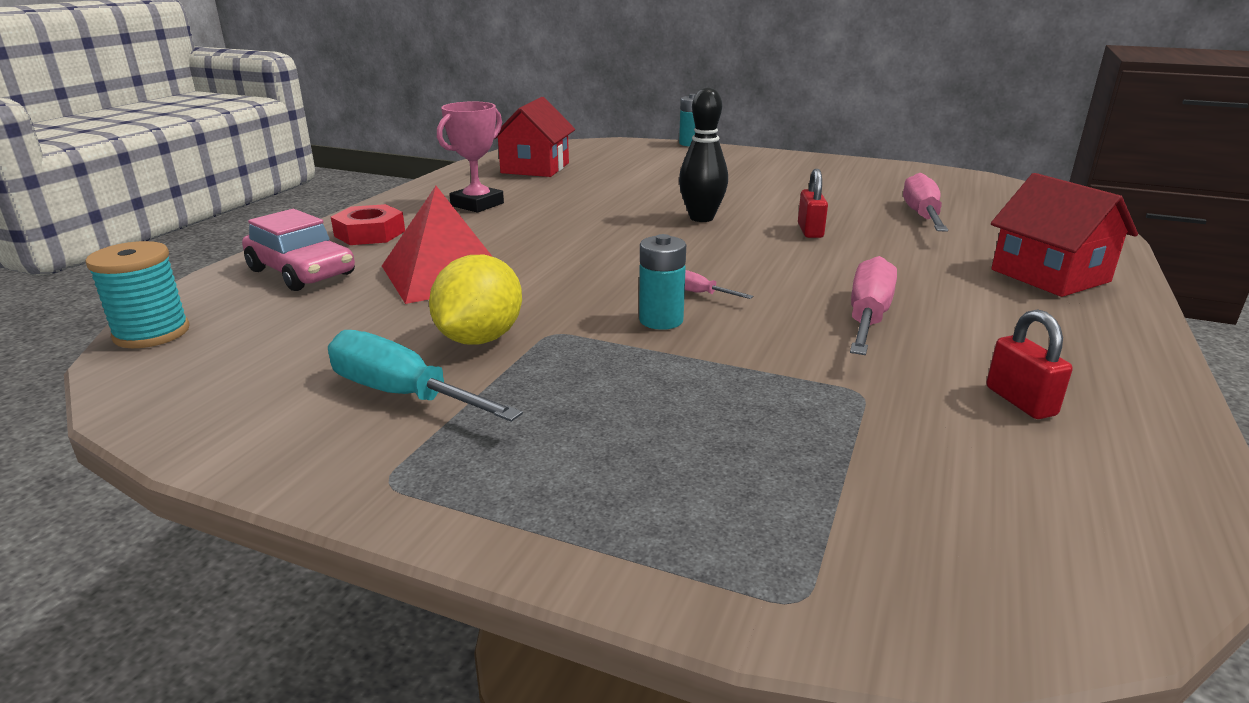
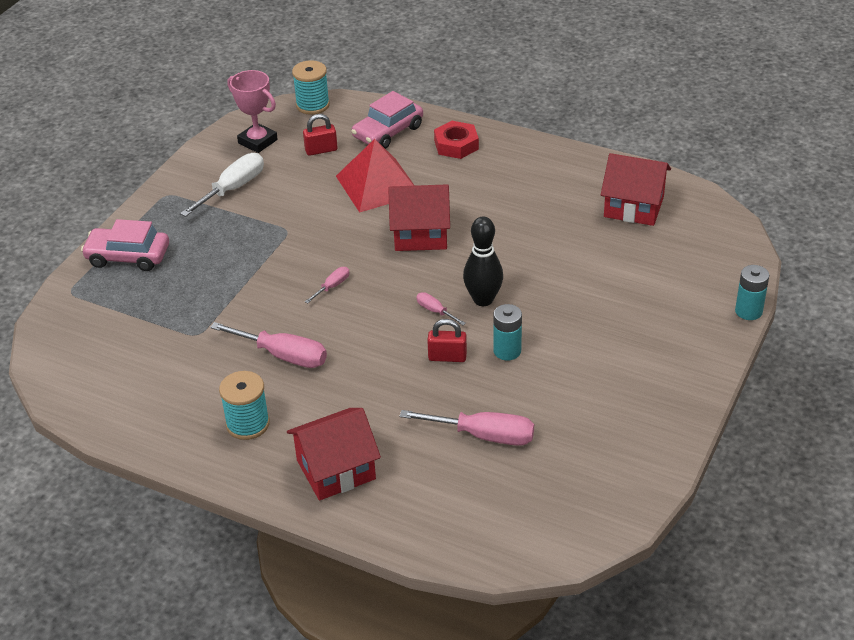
camera: 95 degrees right, 15 degrees up
(402, 394) = (233, 189): turquoise screwdriver -> white screwdriver
(477, 204) = (521, 184): pink trophy -> pink trophy (258, 141)
(479, 339) = (285, 206): yellow lemon -> none
(573, 247) = (420, 234): none -> red house
(636, 512) = (128, 256): none -> pink car
(661, 320) = (295, 270): turquoise battery -> turquoise battery (507, 351)
(730, 237) = (435, 311): none -> pink screwdriver
(1020, 401) = (173, 390): red padlock -> red padlock (321, 150)
(1031, 332) = (248, 424): none -> turquoise spool

